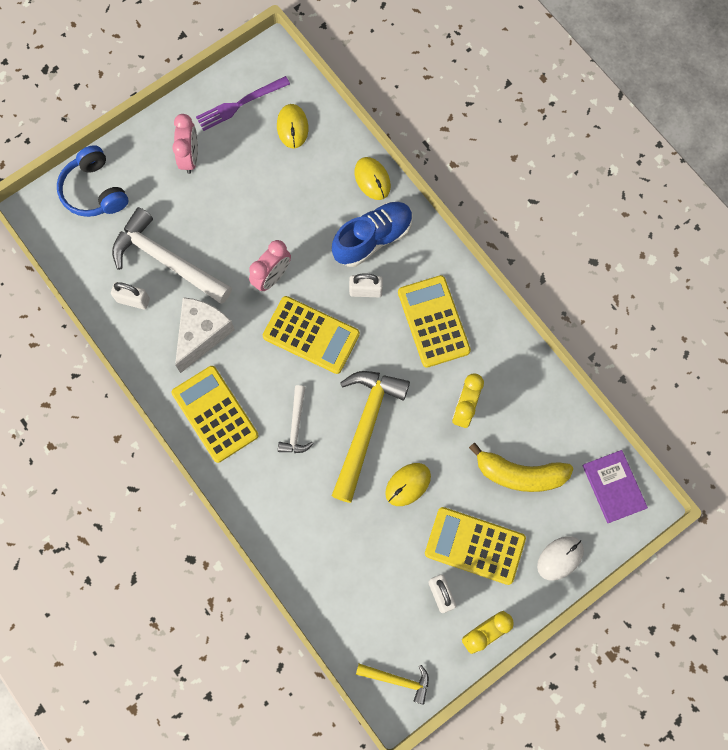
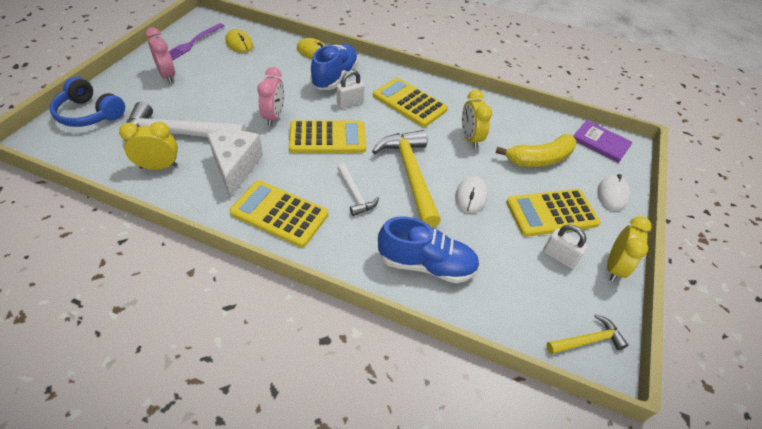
camera: 35 degrees left, 25 degrees down
(133, 300) = (159, 166): white padlock -> yellow clock
(312, 537) = (426, 264): none -> blue shoe
(408, 484) = (471, 196): yellow mouse -> white mouse

